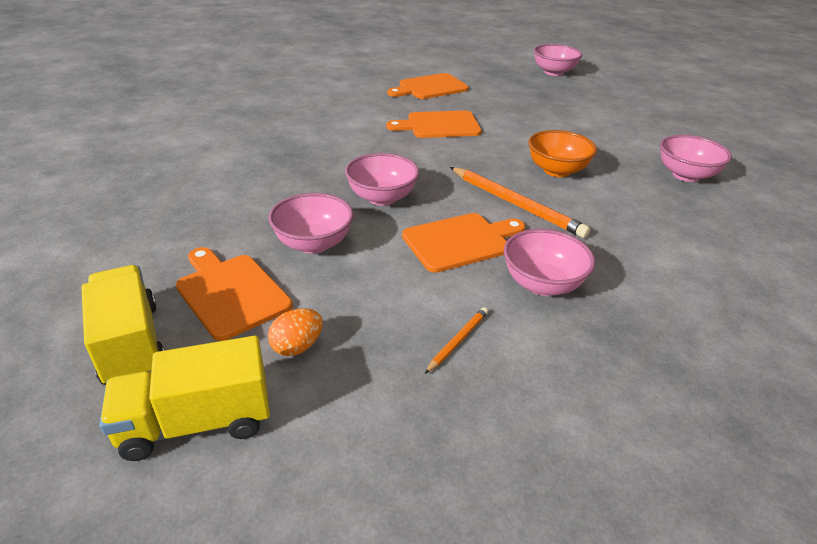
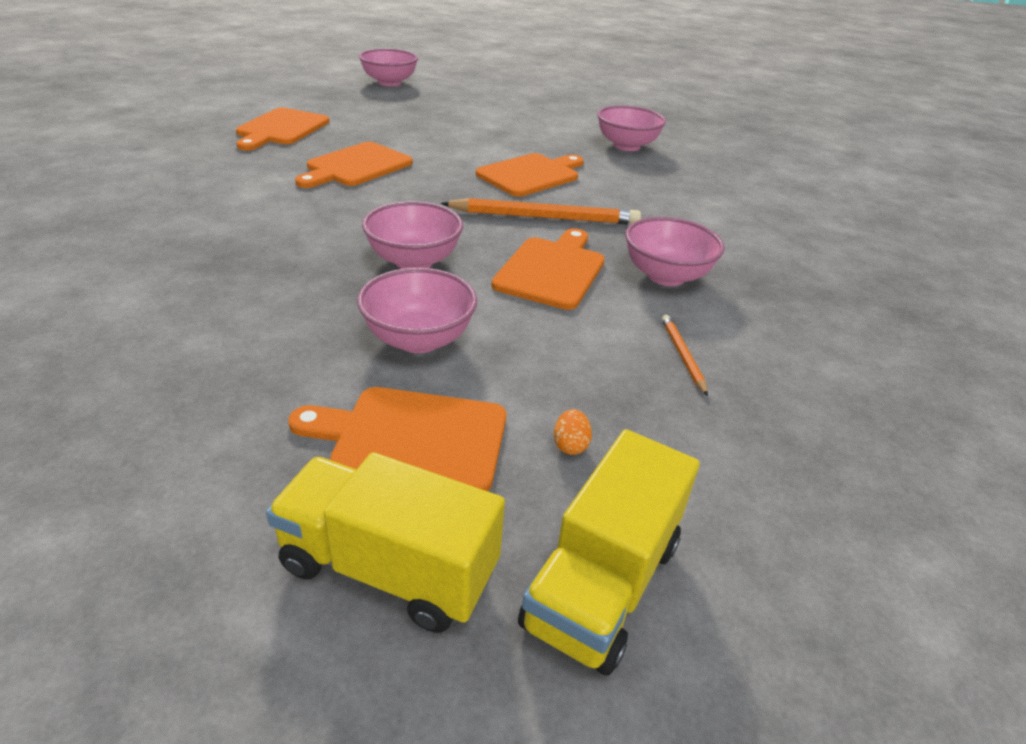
camera: 45 degrees left, 0 degrees up
(297, 346) = (570, 445): orange egg -> orange egg, size x0.66
(557, 170) = (531, 175): orange bowl -> orange cutting board

